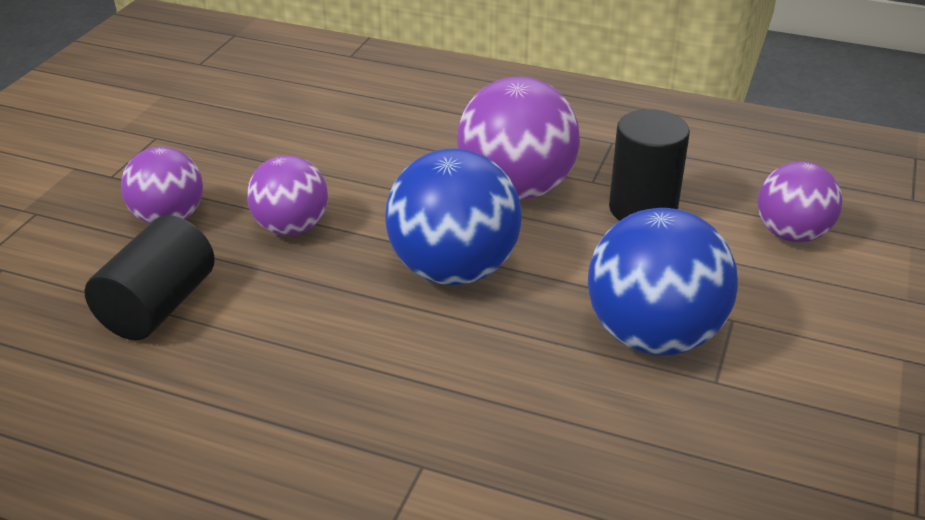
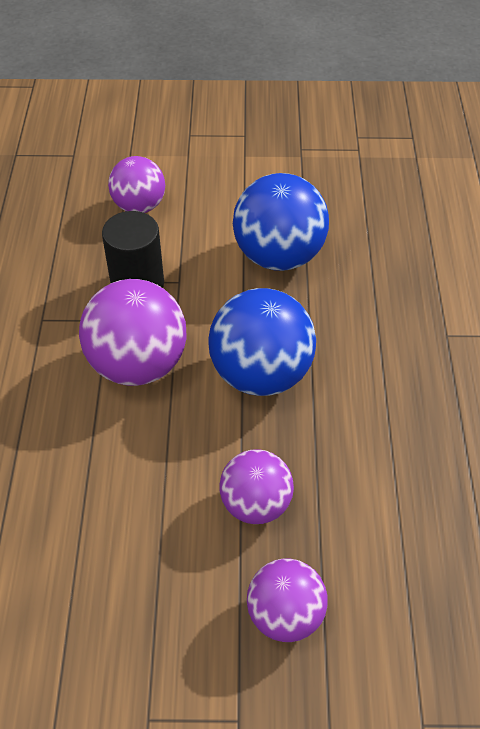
camera: 110 degrees left, 15 degrees up
(158, 306) = (399, 553): black cylinder -> none

